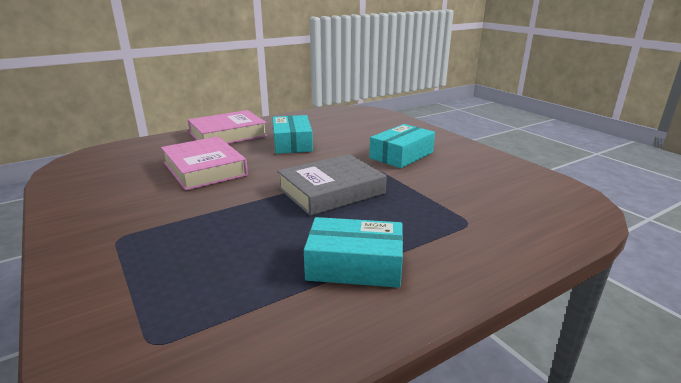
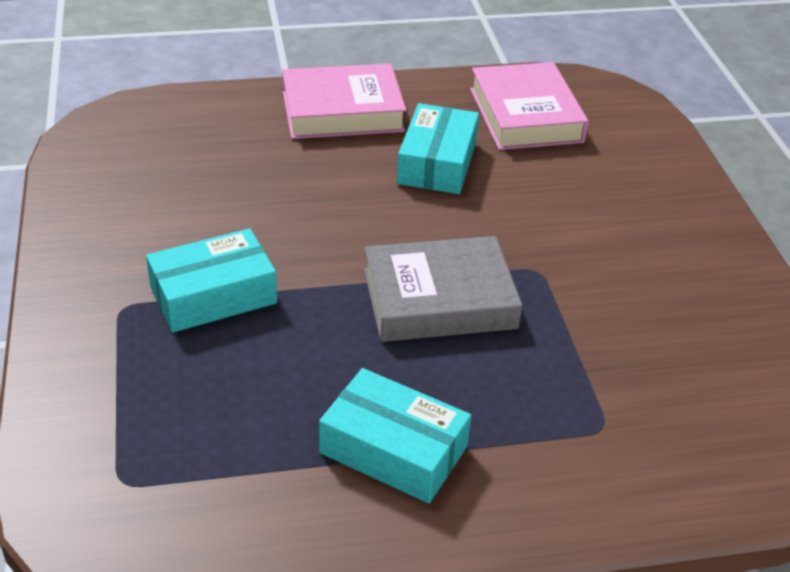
camera: 20 degrees right, 15 degrees up
(204, 169) = (274, 194): pink book -> pink book (525, 115)
(401, 155) = (604, 245): turquoise box -> turquoise box (213, 295)

